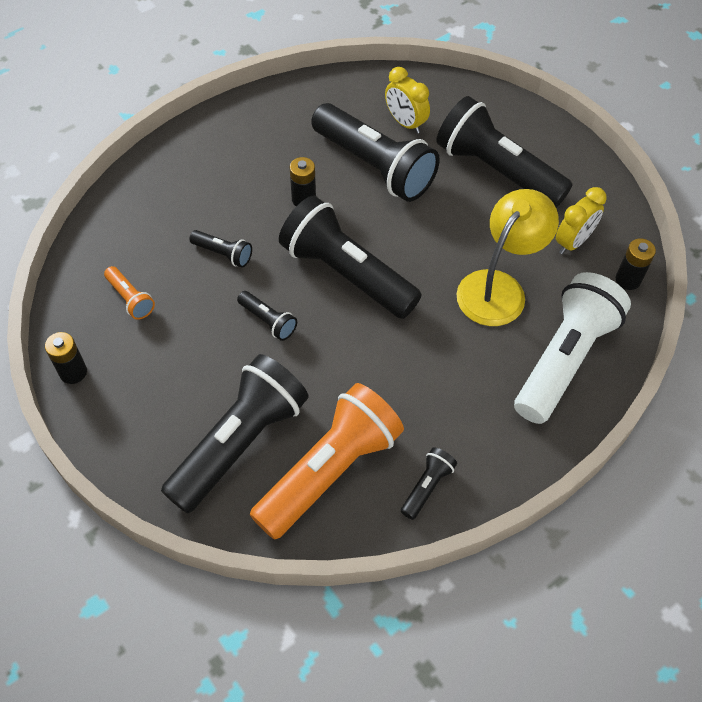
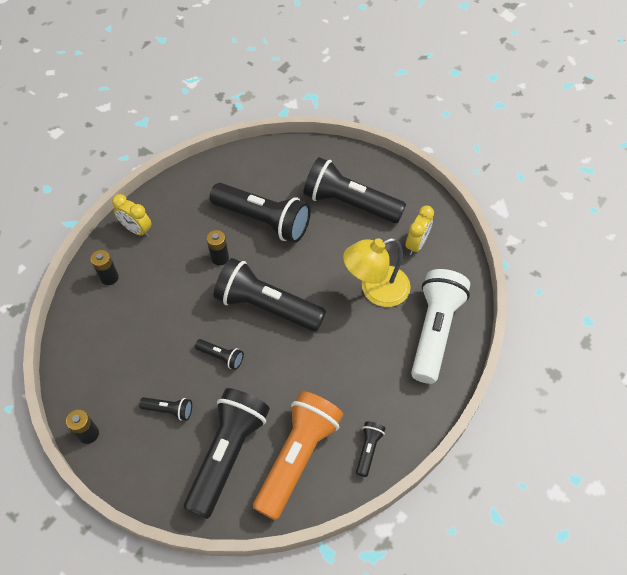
camera: 15 degrees left, 0 degrees up
(130, 299) = (114, 366): orange flashlight -> none
(223, 254) = (173, 314): black flashlight -> black flashlight (169, 410)
(405, 123) = (275, 183): yellow clock -> yellow clock (137, 230)
(498, 287) = (375, 290): yellow lamp -> yellow lamp turned 135 degrees counterclockwise
(628, 280) = (460, 262): black battery -> black battery (109, 277)

